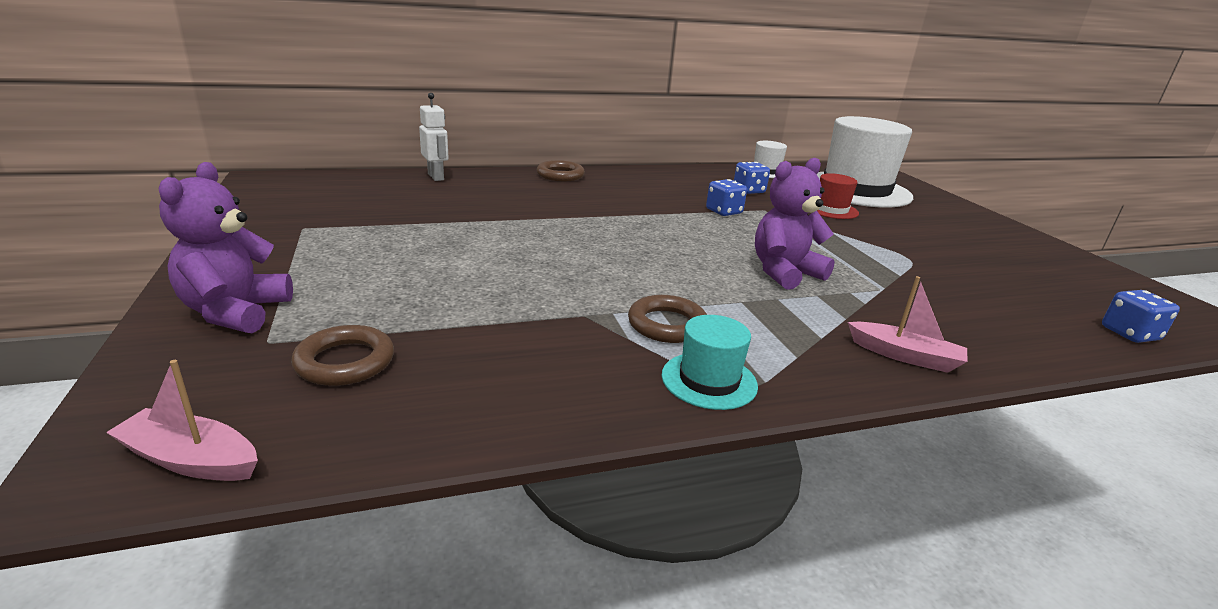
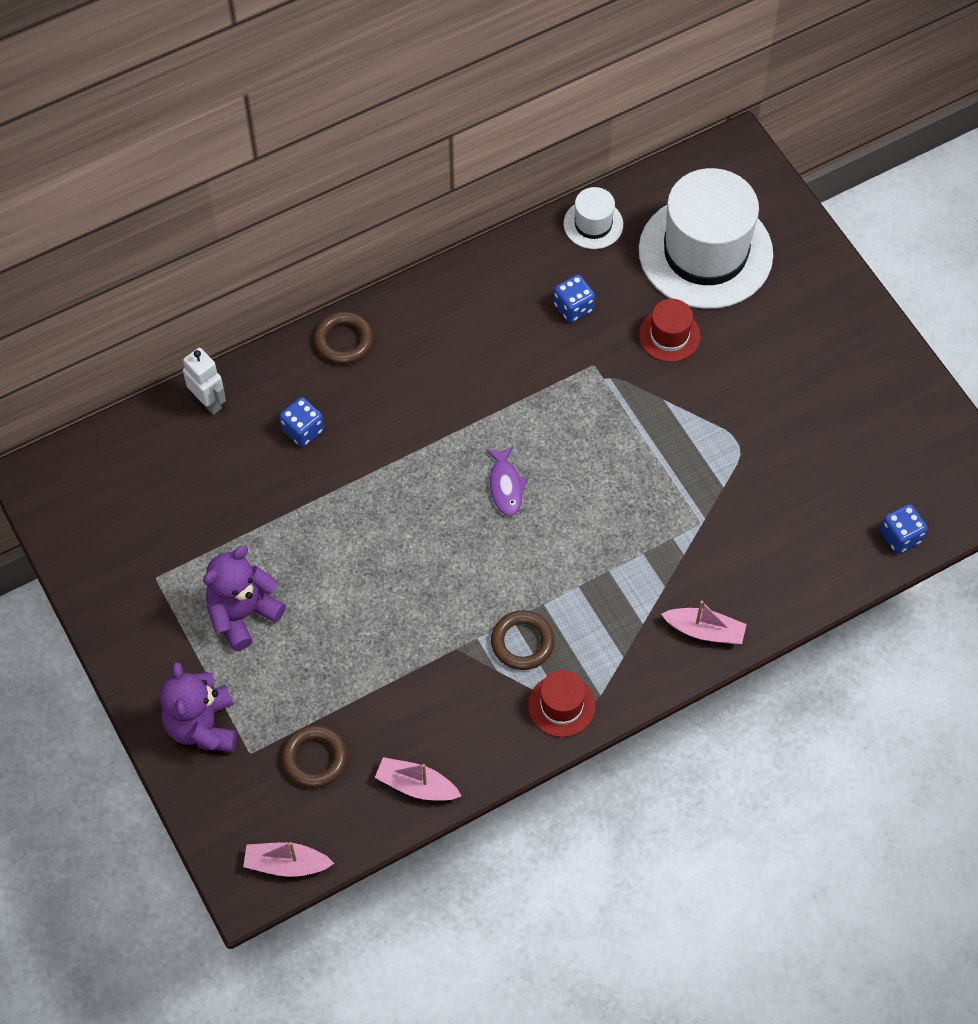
camera: 10 degrees left, 35 degrees up
(467, 414) = (416, 785): none -> pink boat
(674, 242) = (506, 486): none -> purple fish
(709, 380) = (561, 705): turquoise hat -> red hat
(724, 211) = (548, 387): blue dice -> blue dice (303, 430)
(784, 273) = (615, 518): purple teddy bear -> purple teddy bear (243, 614)

